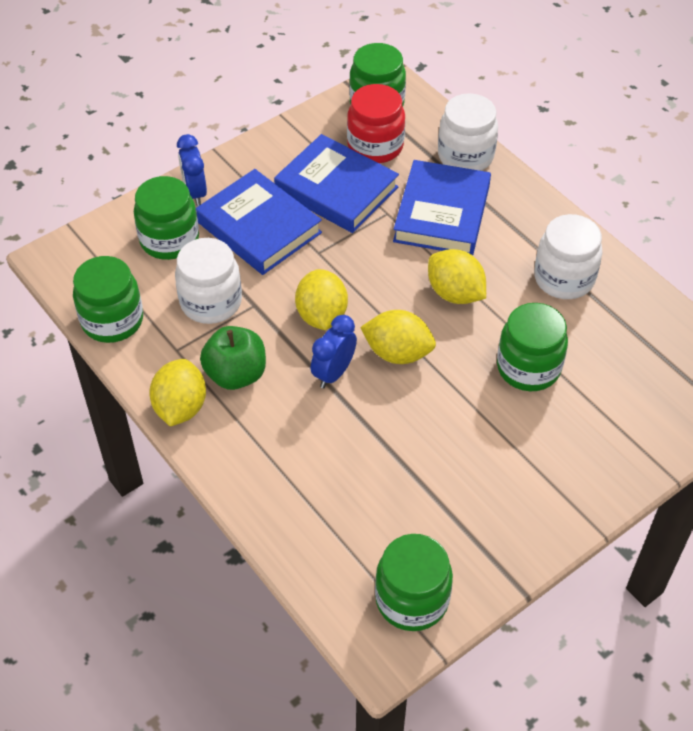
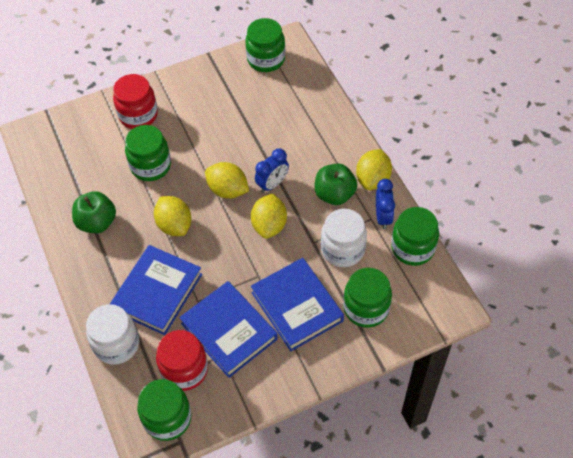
camera: 165 degrees left, 5 degrees up
(195, 193) = (340, 350): blue clock -> blue clock (383, 217)
(564, 278) = (97, 222): white jar -> green apple
(590, 446) = (138, 115): none -> red jar

